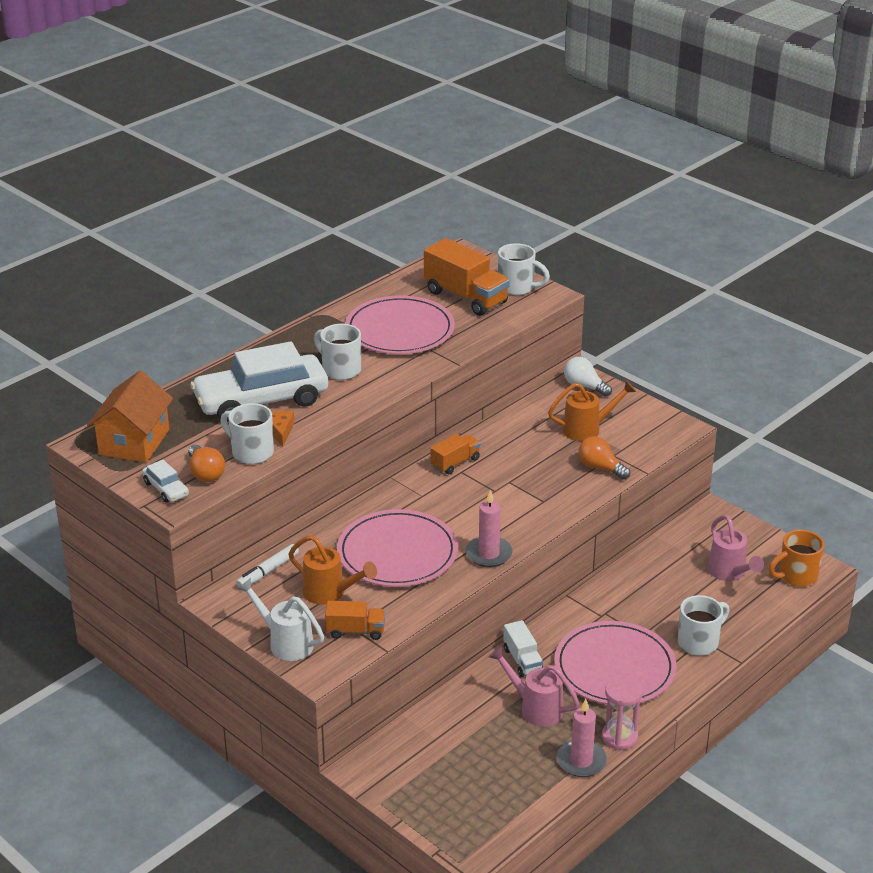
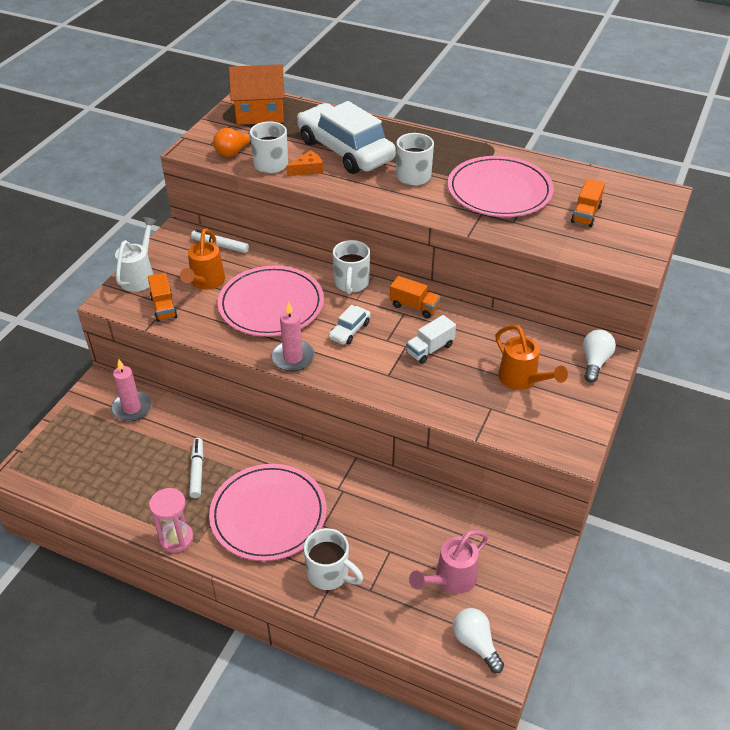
camera: 70 degrees right, 10 degrees up
(166, 489) = (208, 141): white car -> white car (349, 330)
(465, 297) = (585, 214): orange truck -> orange truck, size x0.55
(517, 288) = (630, 241): white mug -> white mug (351, 283)
(522, 660) = (255, 448): white truck -> white truck (430, 349)
(535, 708) = (197, 471): pink watering can -> white marker
(581, 761) = (139, 517): pink candle -> pink candle (132, 408)
(600, 468) = (463, 403): orange light bulb -> none
(796, 576) = (475, 643): orange mug -> white light bulb

